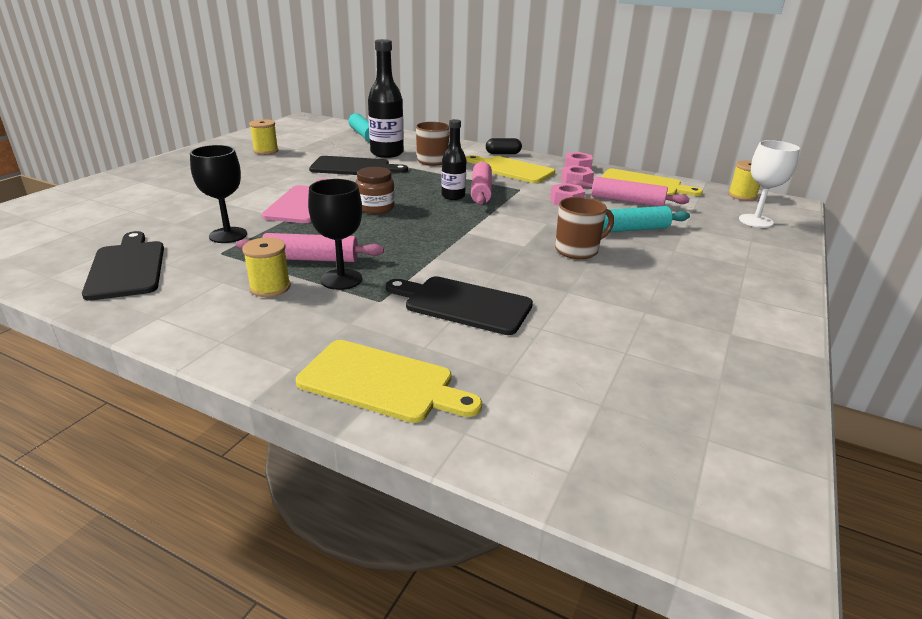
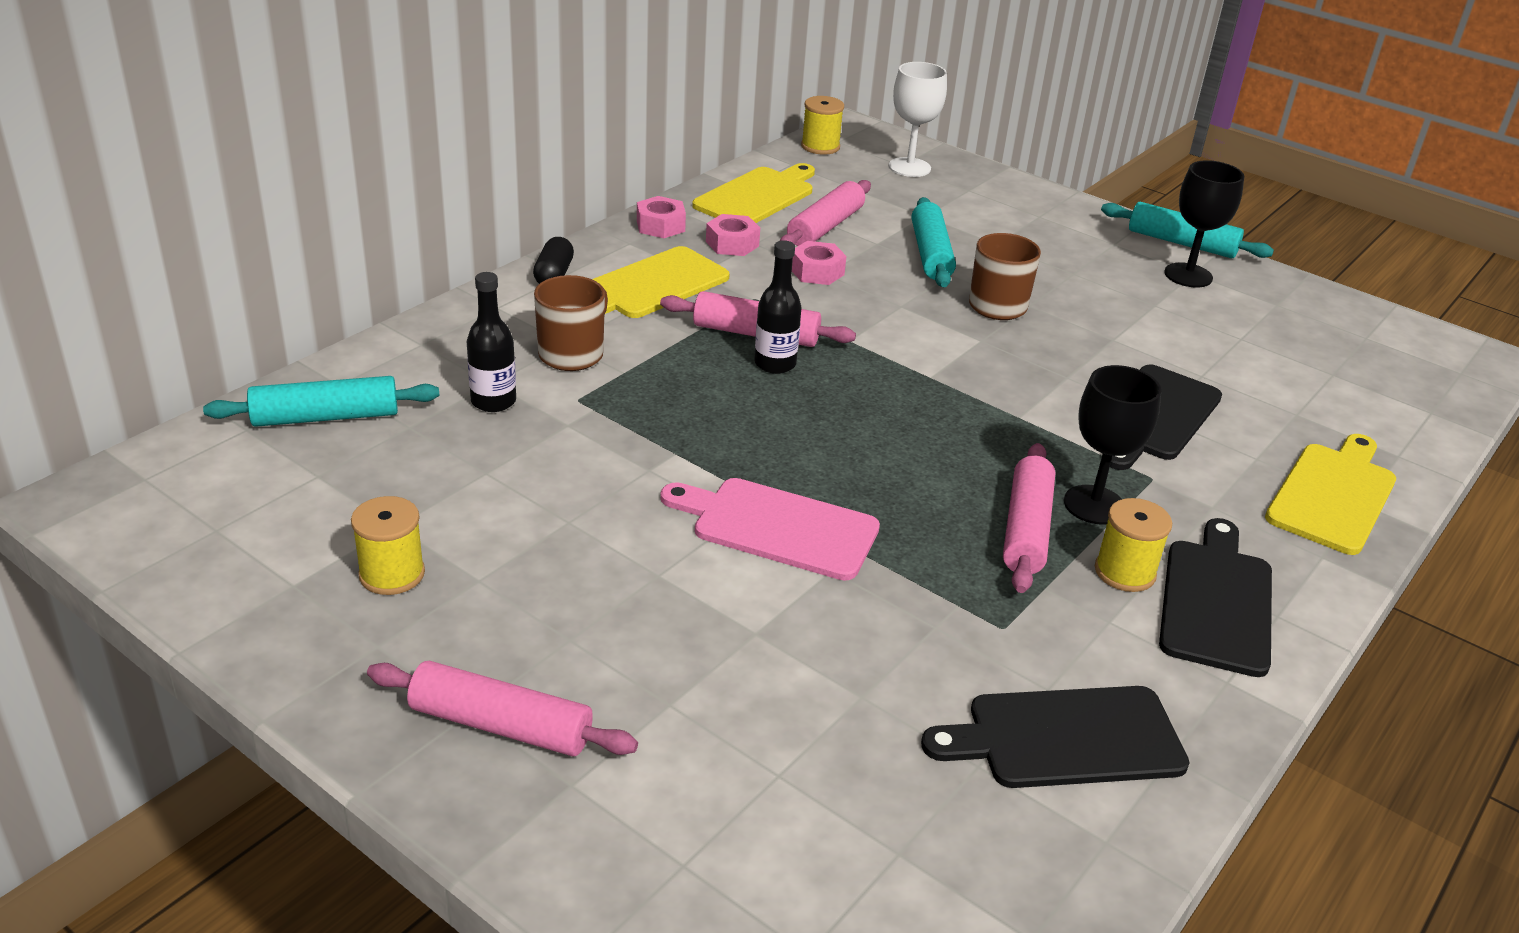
camera: 80 degrees left, 5 degrees up
(177, 170) = (501, 725): none -> pink rolling pin
(228, 235) = (927, 621): black goblet -> black goblet (1188, 275)
(354, 167) = (576, 452): black cutting board -> black cutting board (1216, 601)
(375, 208) = (816, 448): brown jar -> none
(387, 153) = (493, 401): black bottle -> black bottle, size x0.60
(788, 330) = (1182, 243): none -> turquoise rolling pin

